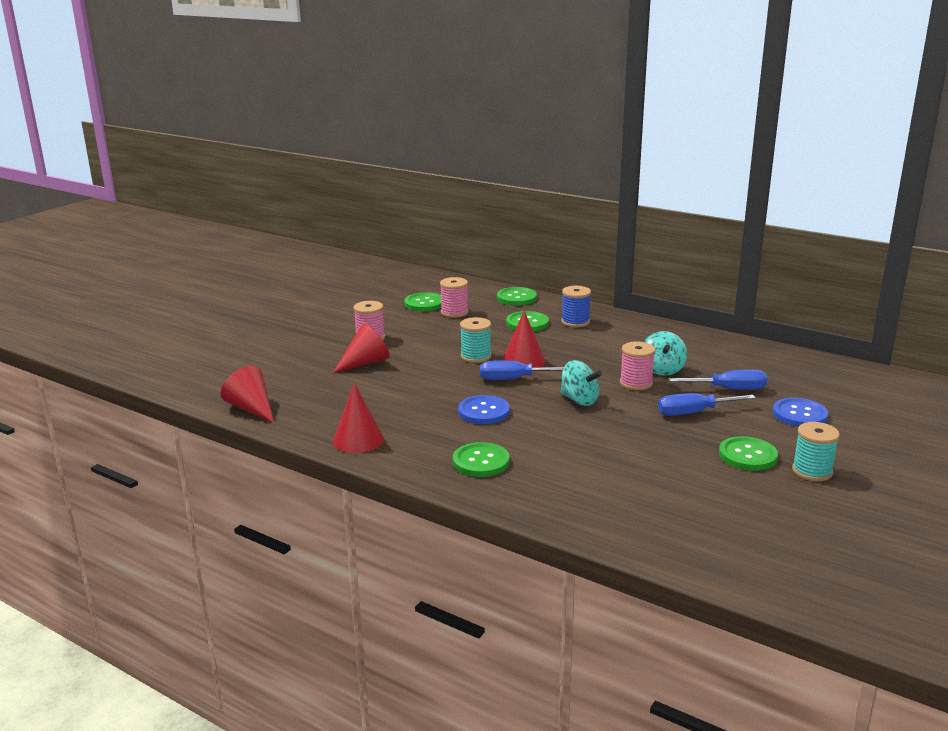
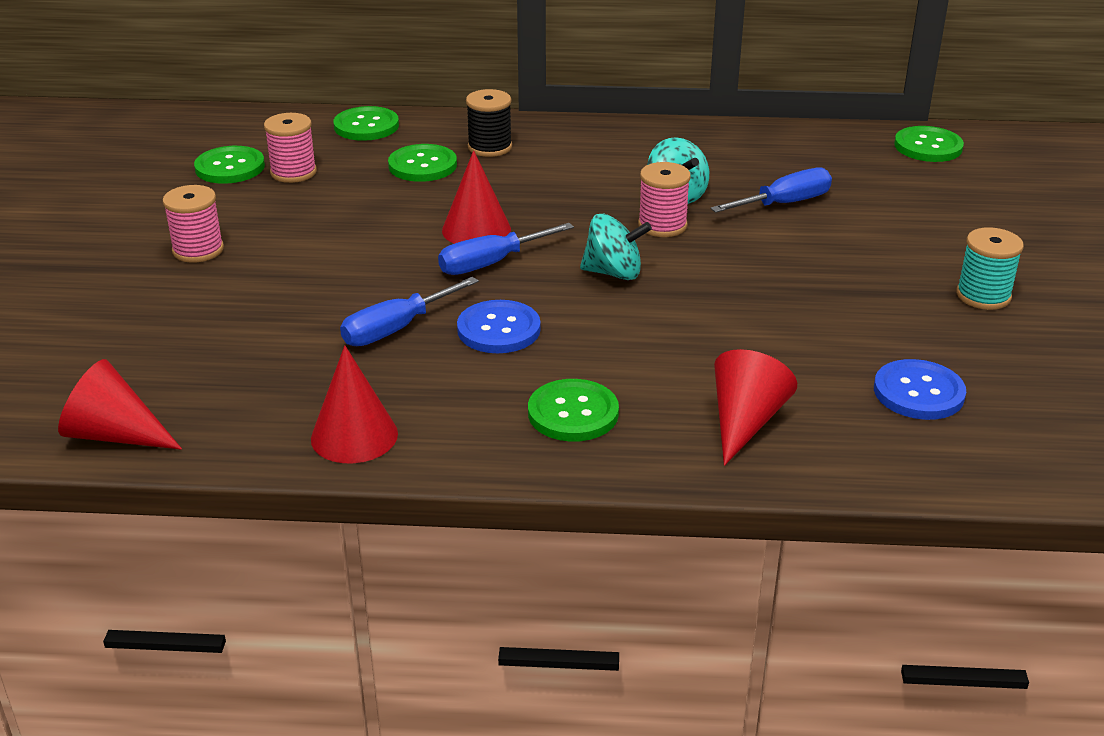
camera: 30 degrees left, 10 degrees up
(365, 362) = (232, 296): red cone -> red cone (745, 422)
(476, 356) = (399, 240): turquoise spool -> none
(575, 322) = (490, 147): blue spool -> black spool
(693, 412) = (775, 251): blue screwdriver -> blue screwdriver (396, 329)
(747, 455) = (894, 296): green button -> green button (928, 146)
(799, 414) = (897, 218): blue button -> blue button (918, 392)

